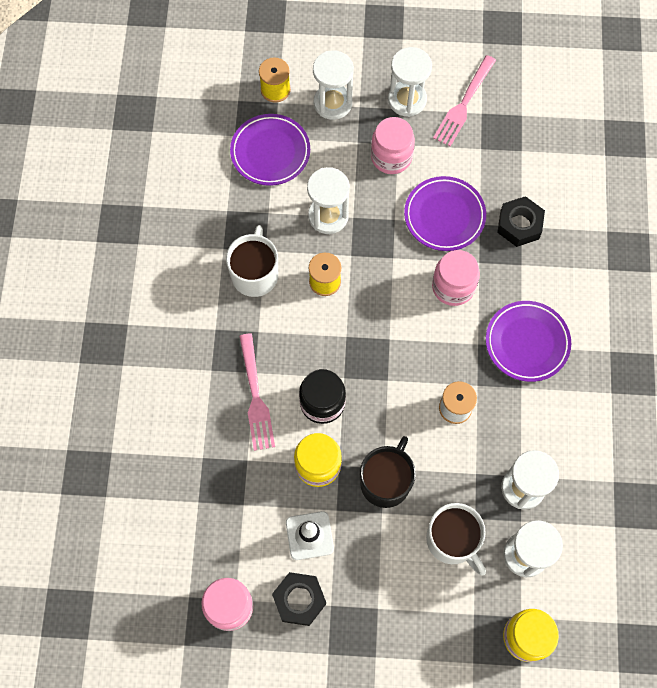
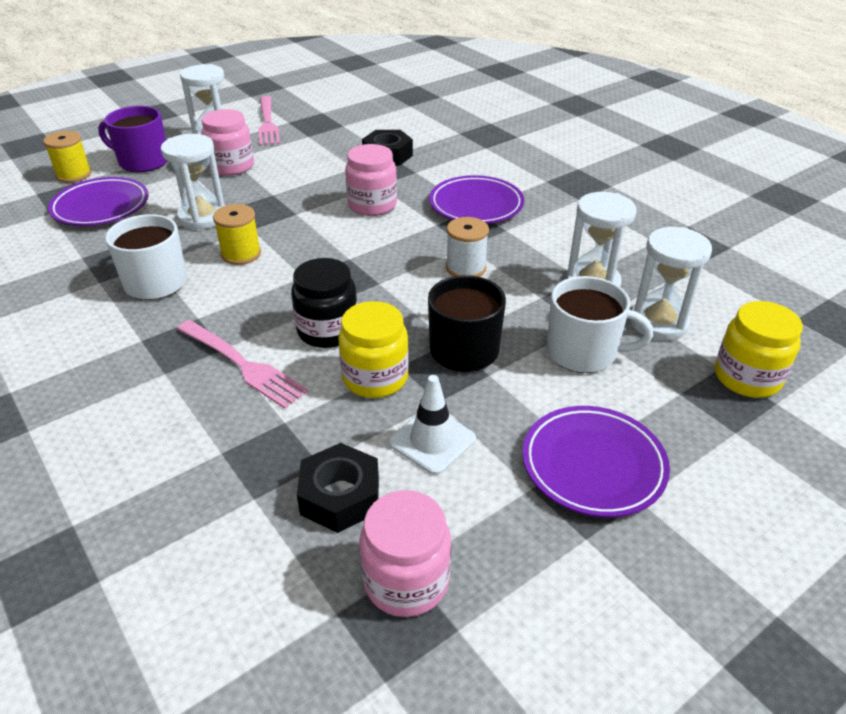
camera: 40 degrees left, 30 degrees down
(299, 600) = (488, 508): black nut -> black nut (340, 496)
(332, 103) = (143, 162): white hourglass -> purple mug
(444, 216) = (317, 175): purple plate -> purple plate (593, 465)

